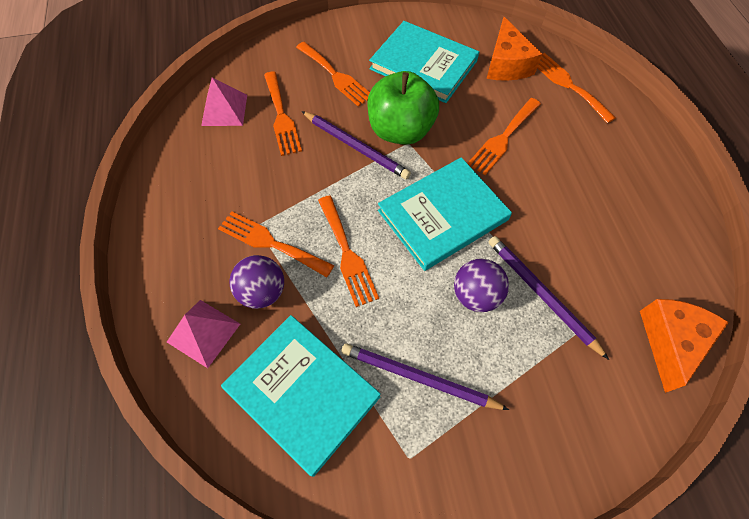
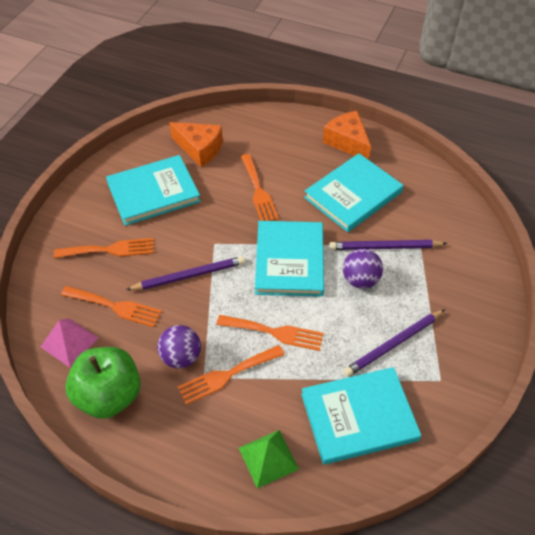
camera: 55 degrees left, 10 degrees down
(203, 333) = (268, 458): pink pyramid -> green pyramid
(262, 292) = (264, 402): purple ball -> purple ball (181, 357)
(400, 130) = (199, 241): green apple -> green apple (109, 395)
(568, 85) = (247, 131): orange fork -> none
(582, 222) = (353, 195): none -> turquoise book
(670, 342) = (455, 210): orange cheese -> orange cheese (347, 142)

